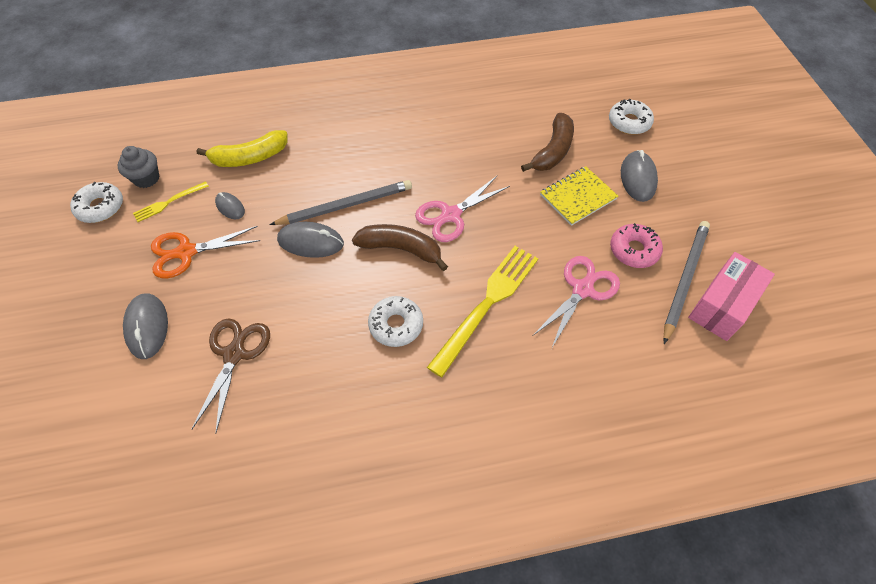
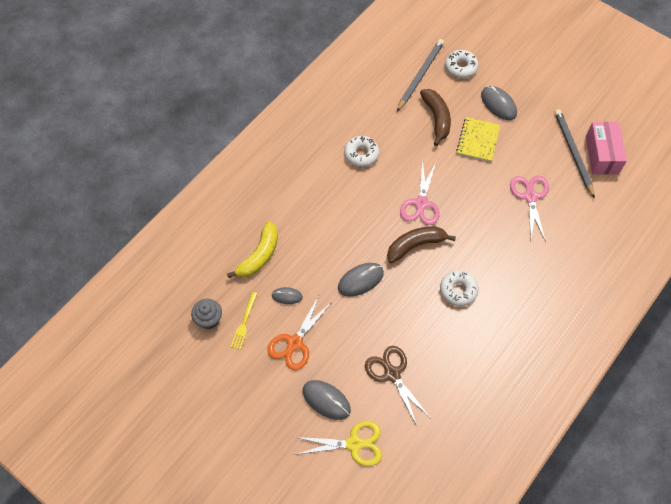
camera: 40 degrees left, 5 degrees up
(100, 207) = (203, 359): white donut -> white donut (361, 154)
(118, 392) = (354, 444): none -> yellow scissors
(345, 205) = (355, 243): grey pencil -> grey pencil (420, 76)
(487, 304) = (492, 242): yellow fork -> none
(634, 250) = (535, 153): pink donut -> none

